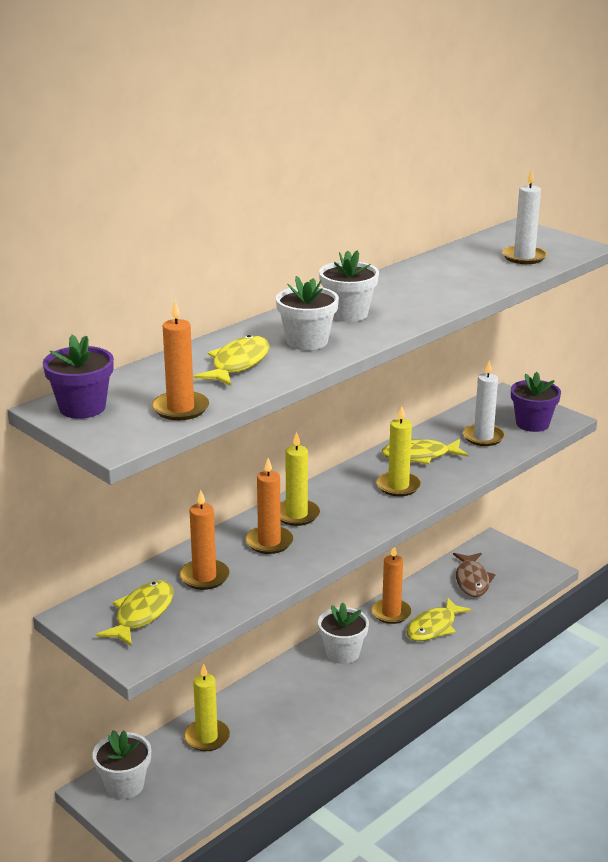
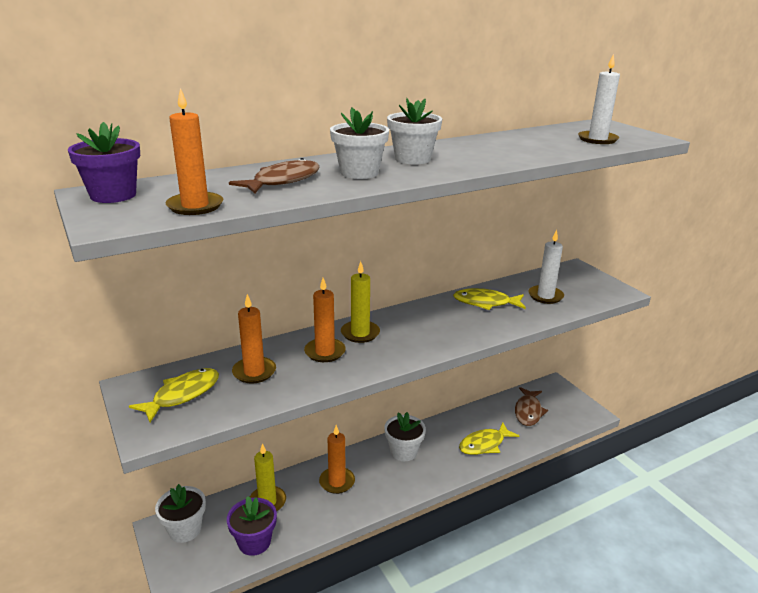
camera: 15 degrees right, 0 degrees up
(238, 364) = (283, 181): yellow fish -> brown fish
(391, 613) = (454, 426): orange candle -> orange candle (337, 482)
(398, 486) = (456, 324): yellow candle -> none
(532, 424) = (592, 292): purple flower pot -> purple flower pot (254, 542)

